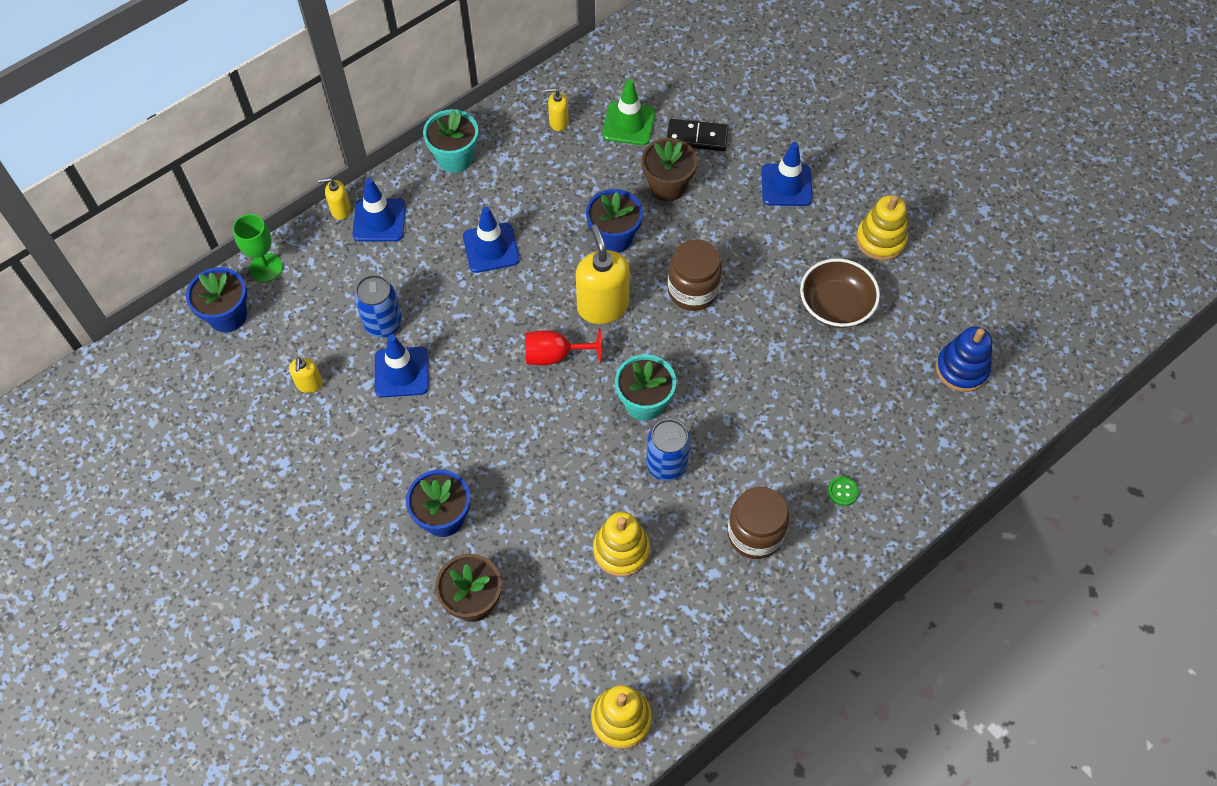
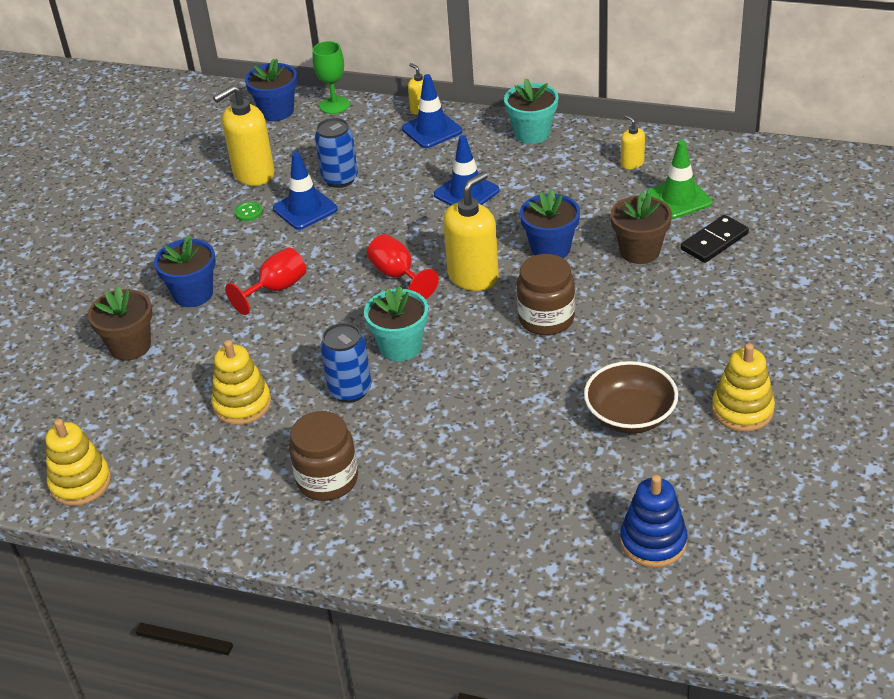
camera: 60 degrees right, 20 degrees down
(309, 384) = (253, 174): yellow soap dispenser -> yellow soap dispenser, size x2.00
(493, 451) = (276, 289): none -> red goblet
(697, 137) = (714, 242): black domino -> black domino turned 75 degrees clockwise
(786, 185) = (729, 319): blue traffic cone -> none
(842, 491) = (425, 518): green button -> green button (248, 212)

